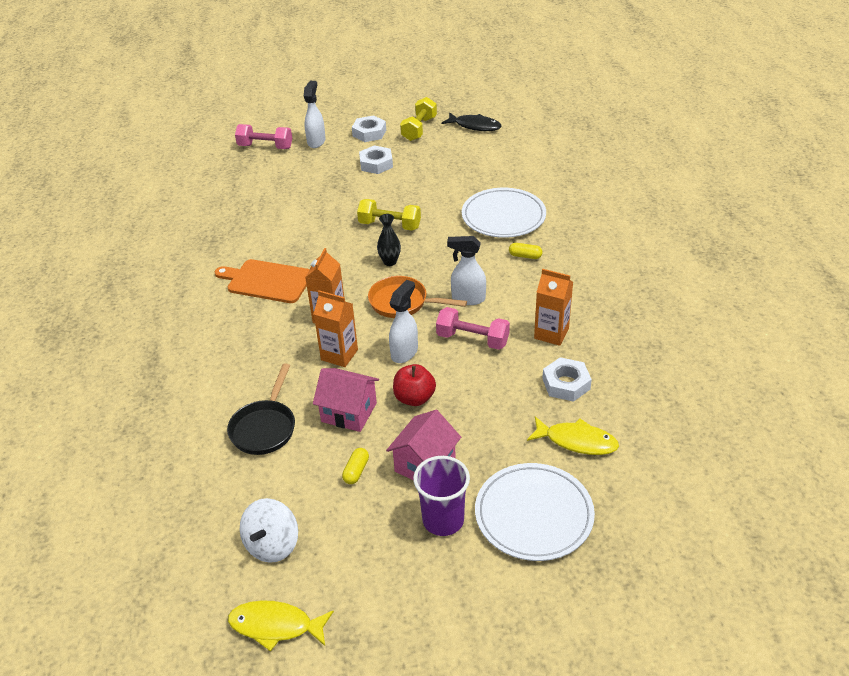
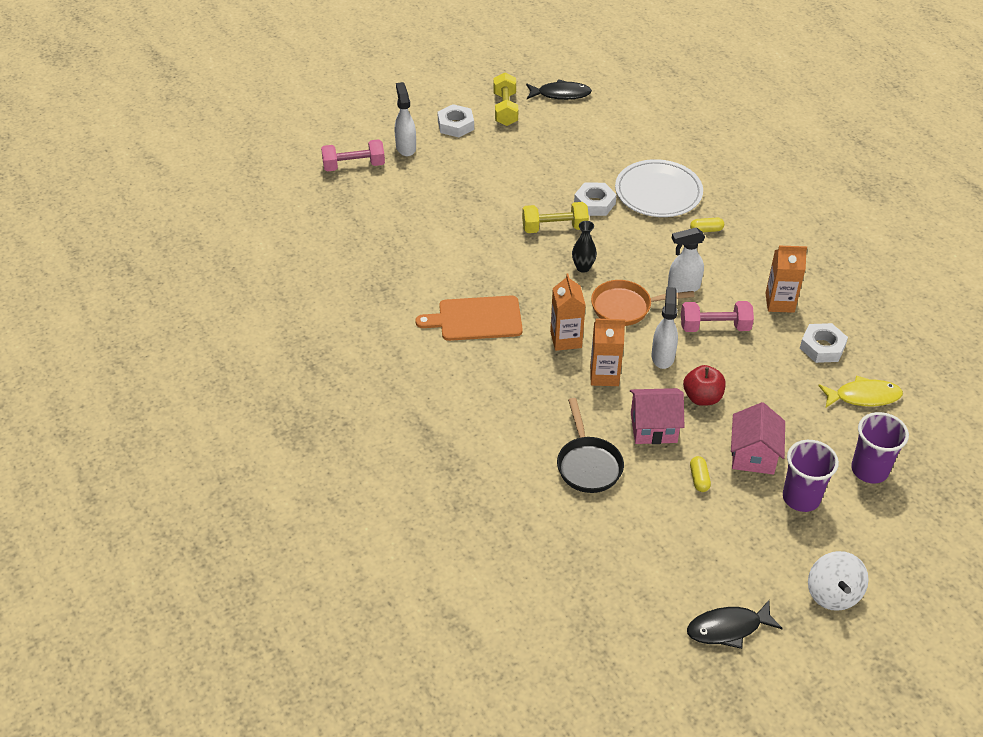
camera: 25 degrees left, 5 degrees up
(272, 545) = (675, 564): white spinning top -> white spinning top (833, 593)
(276, 626) = (728, 628): yellow fish -> black fish
(376, 164) = (490, 161): white nut -> white nut (594, 203)
(534, 514) = (869, 470): white plate -> purple cup

